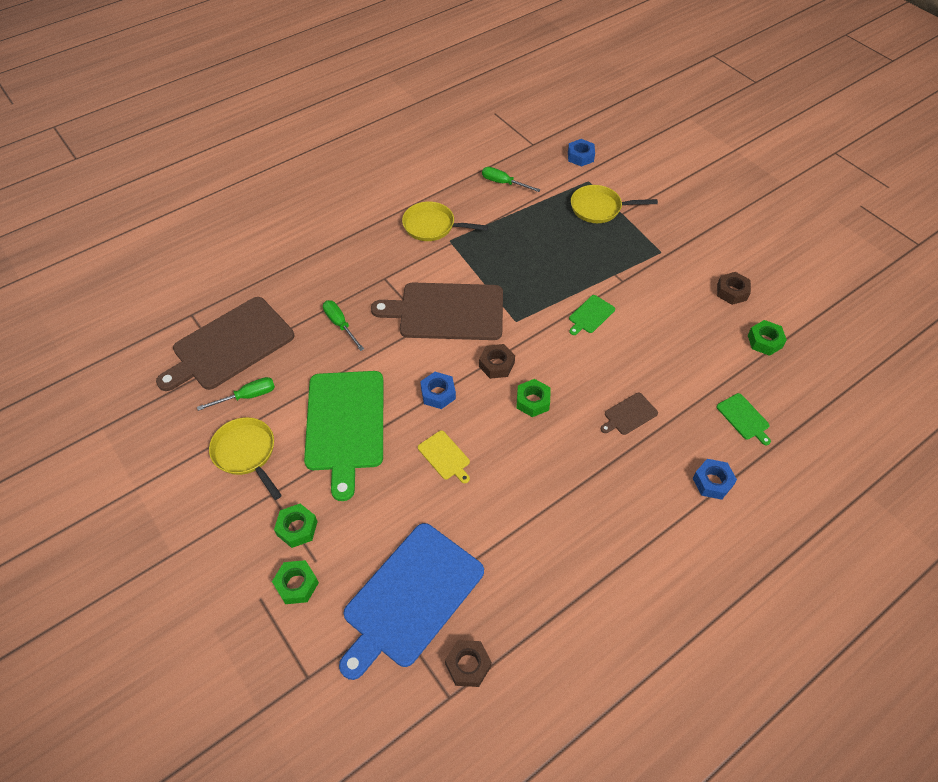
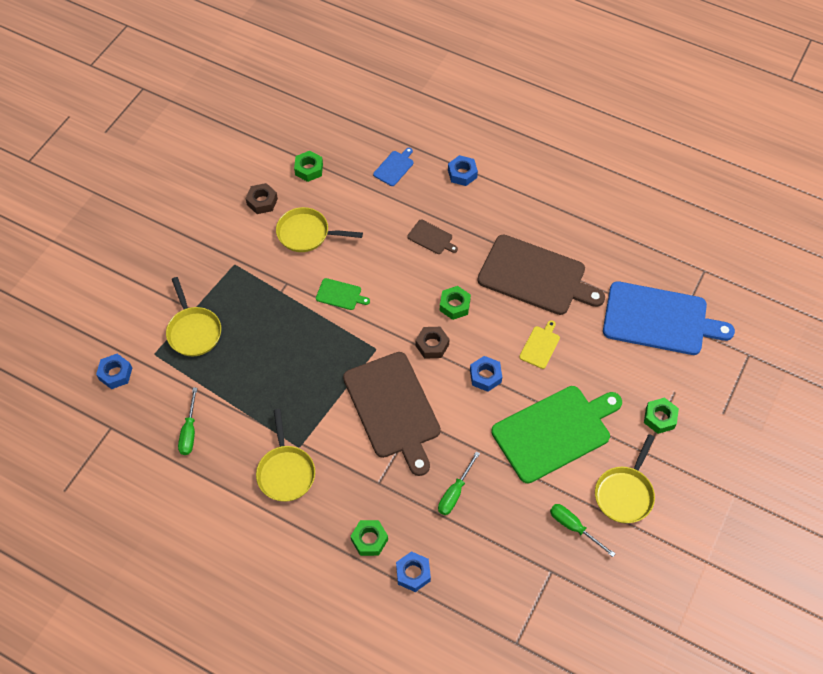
camera: 115 degrees left, 5 degrees up
(230, 345) = (530, 579): brown cutting board -> brown cutting board (535, 276)
(294, 273) = (413, 573): none -> blue nut
(297, 584) = (698, 394): green nut -> green nut (369, 540)
(468, 665) = (679, 268): brown nut -> none
(677, 313) = (307, 234): none -> yellow pan
(744, 418) = (394, 167): green cutting board -> blue cutting board

